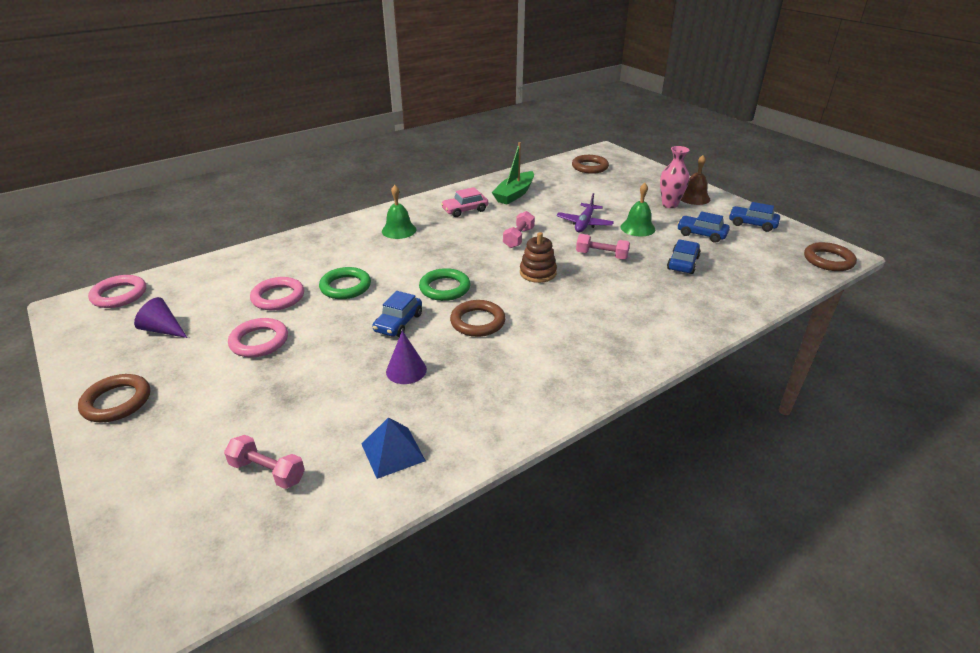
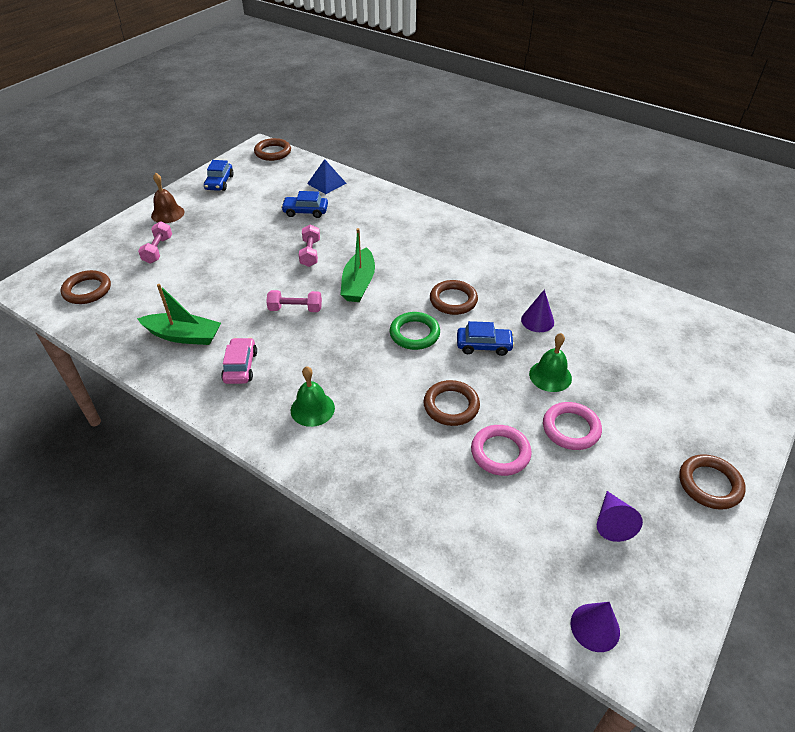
camera: 110 degrees left, 10 degrees up
(119, 295) = (595, 627): pink ring -> purple cone
(267, 471) = (677, 350): pink dumbbell -> pink dumbbell (158, 250)
(345, 287) = (451, 406): green ring -> brown ring
(393, 452) = (613, 301): blue pyramid -> blue pyramid (326, 183)
(465, 210) = (240, 366): pink car -> pink car turned 135 degrees counterclockwise
(538, 273) = (359, 283): brown stacking toy -> green boat
(584, 223) = (248, 272): purple plane -> none
(637, 228) = (247, 239): green bell -> green bell (550, 376)
(669, 204) = (188, 226): pink vase -> none
(701, 234) = (248, 206): blue car -> none

